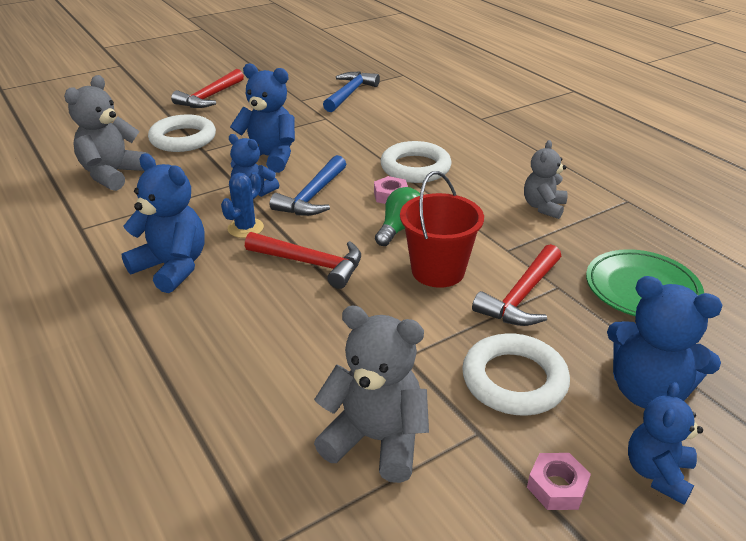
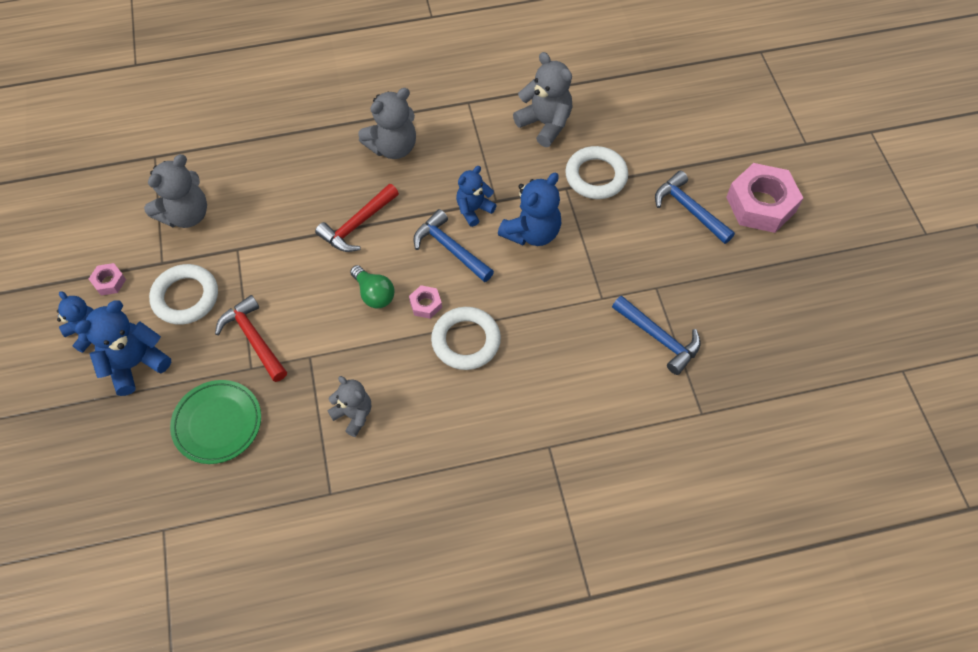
camera: 110 degrees right, 25 degrees up
(172, 267) = (393, 147): blue teddy bear -> grey teddy bear
(193, 74) = (761, 204): none -> pink nut
(210, 97) = (689, 209): red hammer -> blue hammer
(245, 228) = (423, 195): blue cactus -> none
(438, 271) = (309, 299): red bucket -> none

